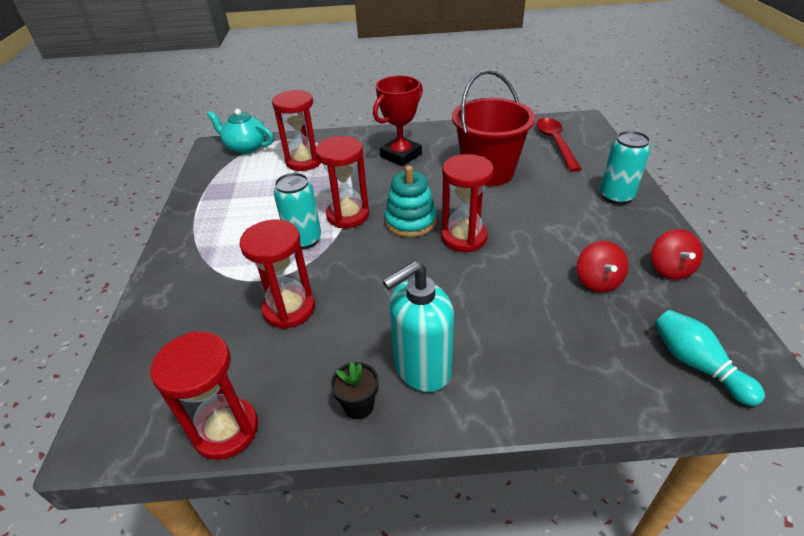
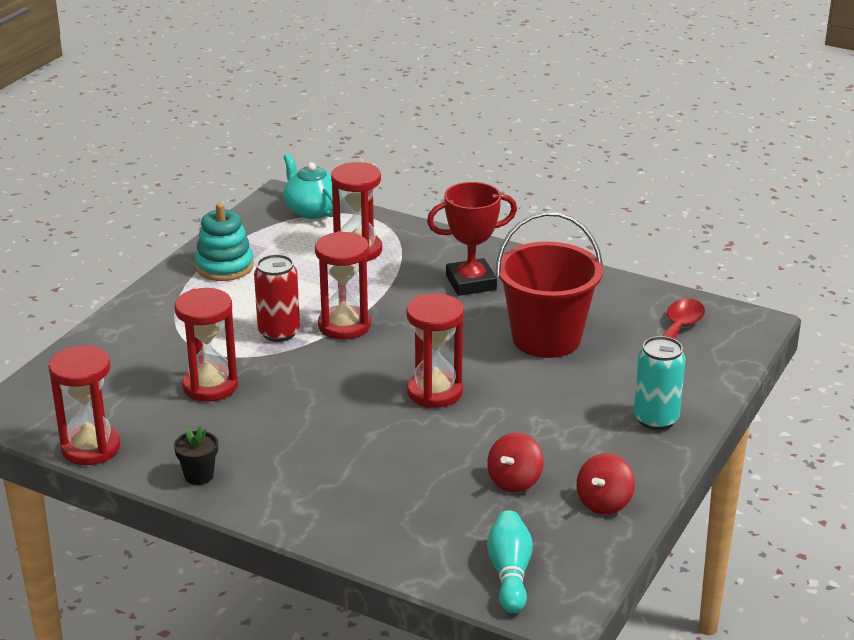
camera: 30 degrees right, 10 degrees down
(304, 240) = (279, 332): turquoise can -> red can
(410, 221) = (400, 356): turquoise stacking toy -> turquoise stacking toy (224, 266)
(421, 368) = (273, 474): turquoise soap dispenser -> none

